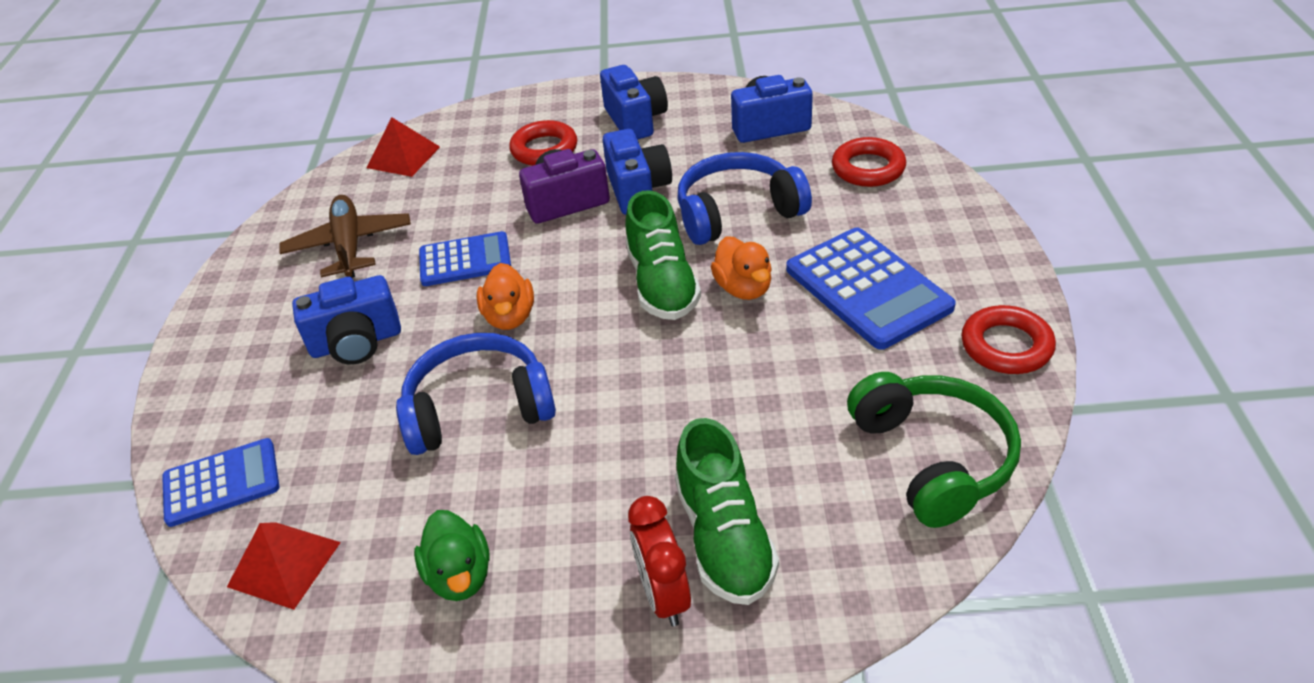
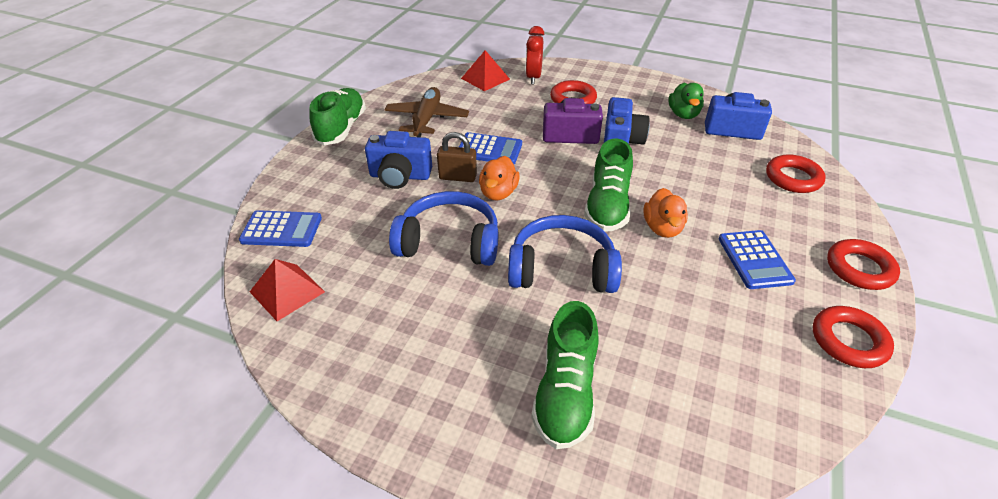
camera: 20 degrees right, 0 degrees up
(225, 303) = (341, 128): none -> green shoe
(441, 315) = (457, 177): none -> brown padlock
(460, 575) = (381, 343): green duck -> green duck (683, 114)
(635, 120) = (641, 99): blue camera -> none
(663, 595) = (503, 414): red clock -> red clock (533, 77)
(737, 213) = (682, 177): blue headphones -> blue headphones (562, 269)
(867, 288) = (754, 260): blue calculator -> blue calculator, size x0.64
(932, 458) = (749, 401): green headphones -> none
(985, 256) = (859, 268): none -> red ring

